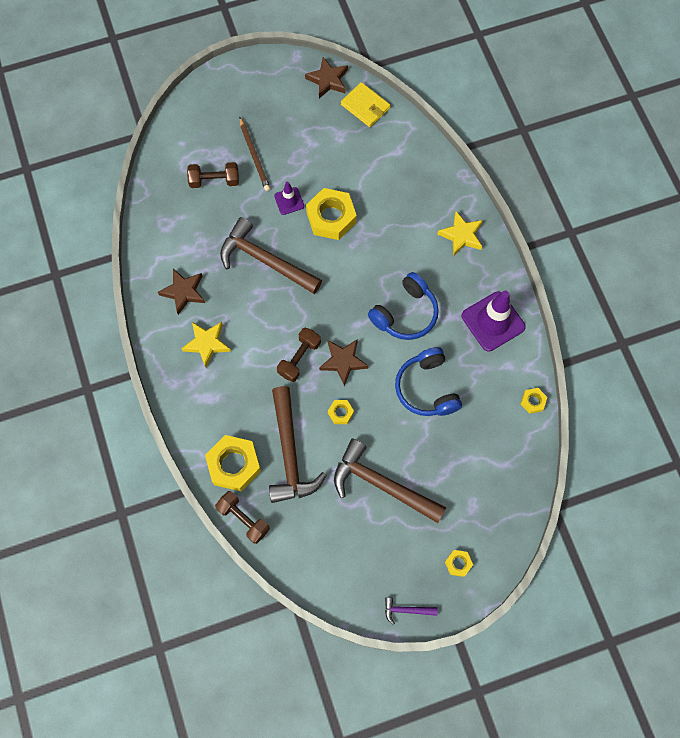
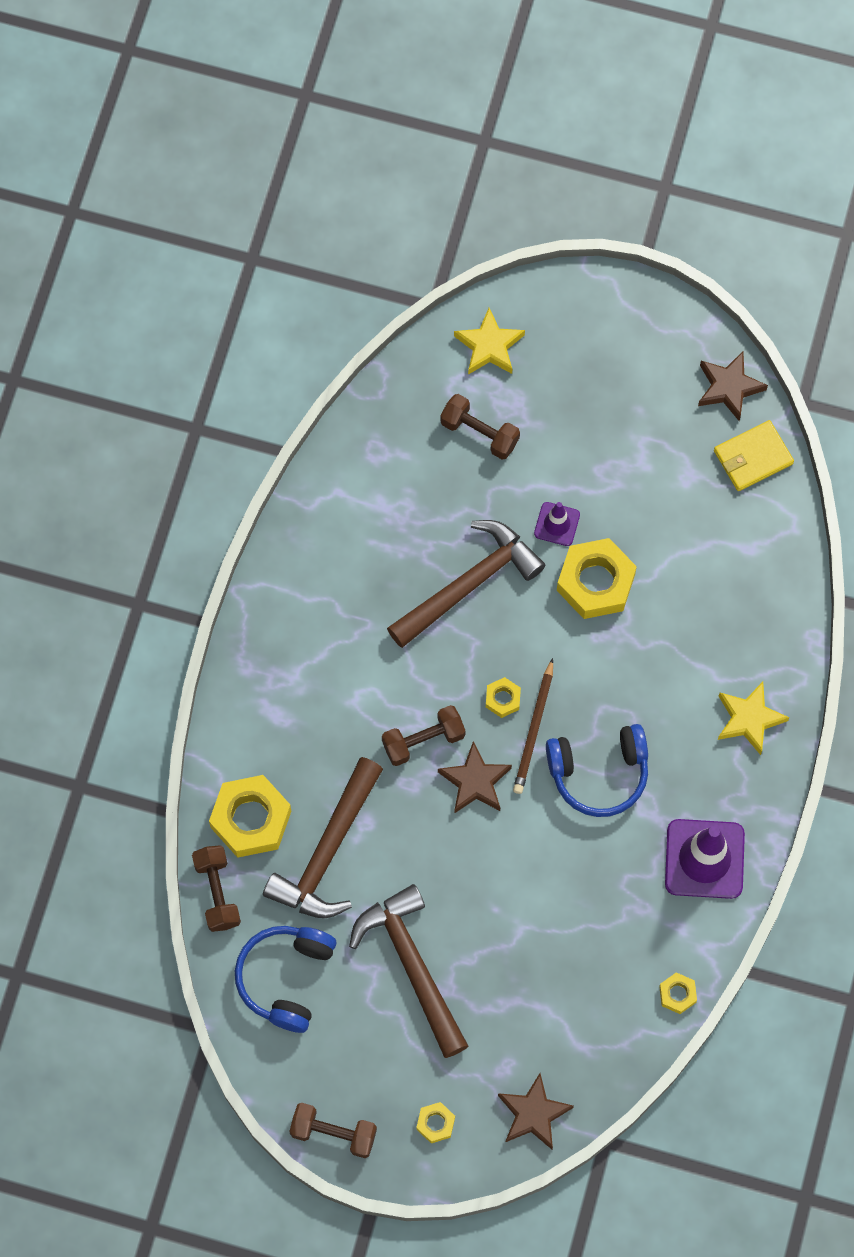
camera: 35 degrees right, 0 degrees up
(183, 292) = (339, 558): brown star -> brown star (533, 1113)
(207, 344) = (322, 645): yellow star -> yellow star (489, 346)
(254, 156) = (555, 432): brown pencil -> brown pencil (534, 730)
(265, 260) = (469, 584): brown hammer -> brown hammer turned 75 degrees clockwise
(340, 413) = (425, 844): yellow nut -> yellow nut (503, 699)
(365, 106) = (753, 457): yellow wallet -> yellow wallet turned 75 degrees clockwise
(406, 610) = (333, 1133): purple hammer -> brown dumbbell
(427, 388) = (555, 886): blue headphones -> blue headphones (286, 978)

